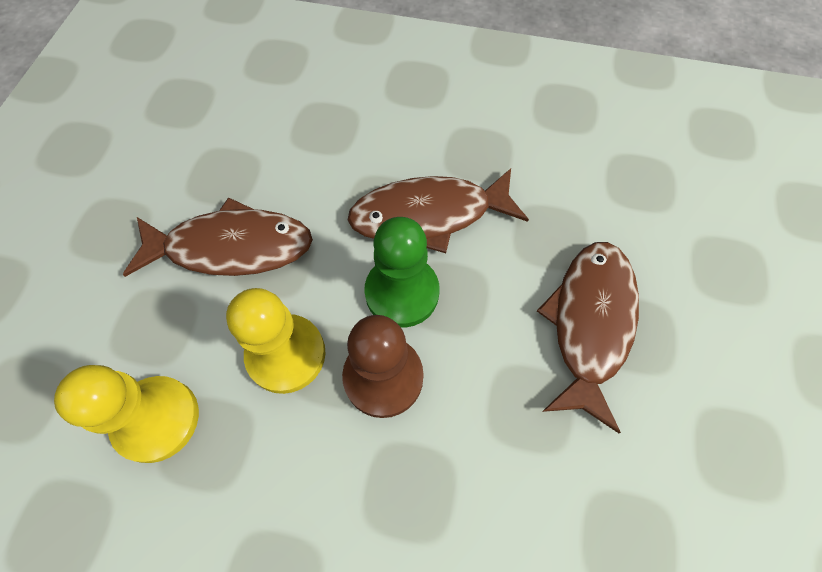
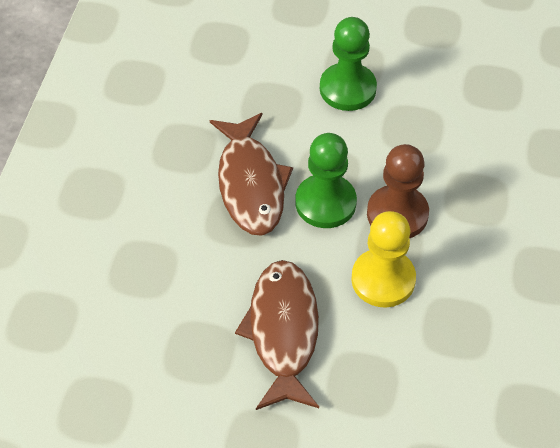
camera: 90 degrees left, 10 degrees down
(157, 419) = (443, 364): yellow pawn -> none
(589, 323) = (347, 89): brown fish -> green pawn

